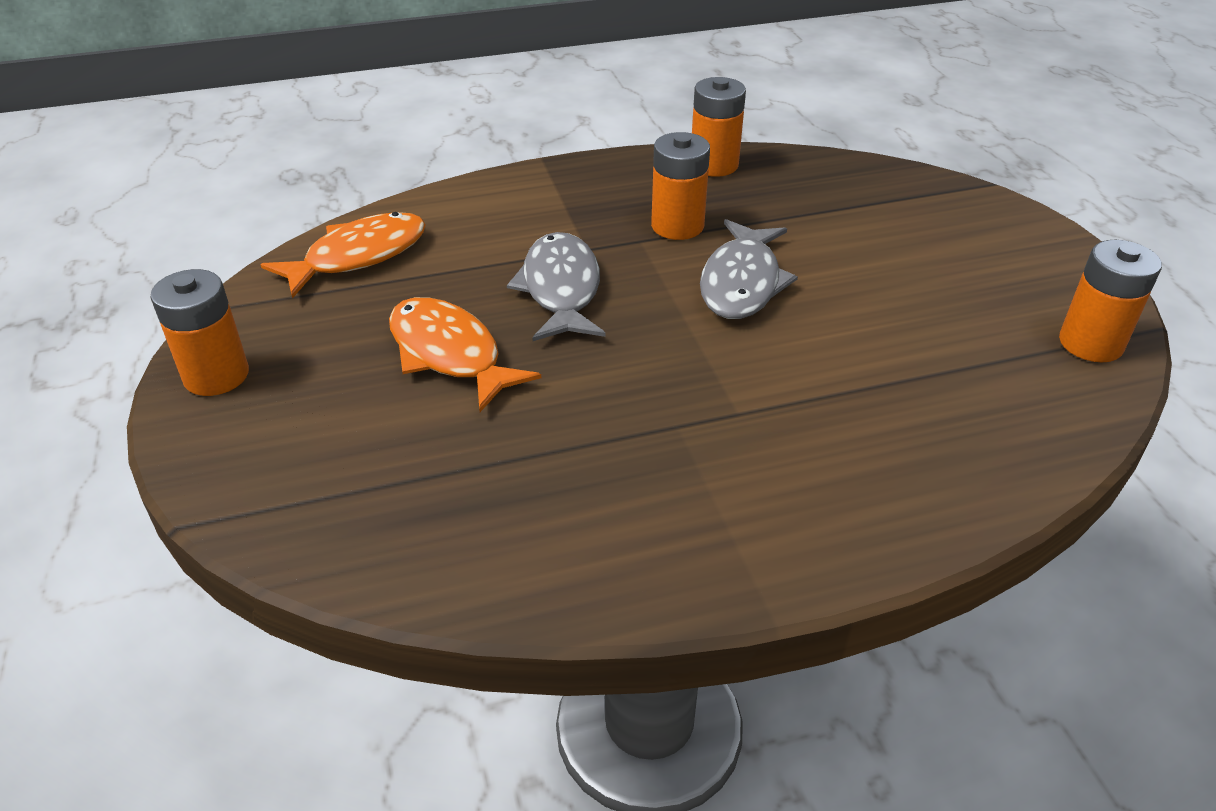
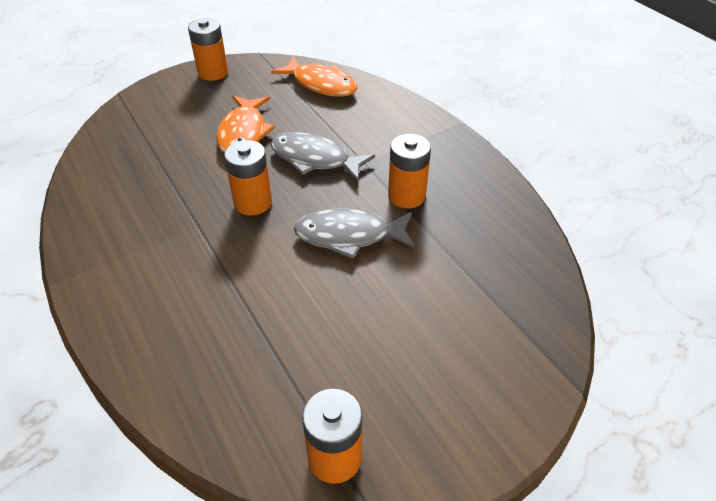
camera: 75 degrees right, 5 degrees up
(449, 354) = (244, 133): orange fish -> orange fish turned 150 degrees clockwise
(560, 289) = (314, 159): grey fish -> grey fish turned 135 degrees counterclockwise
(714, 165) = (501, 202): orange battery -> orange battery (253, 203)

